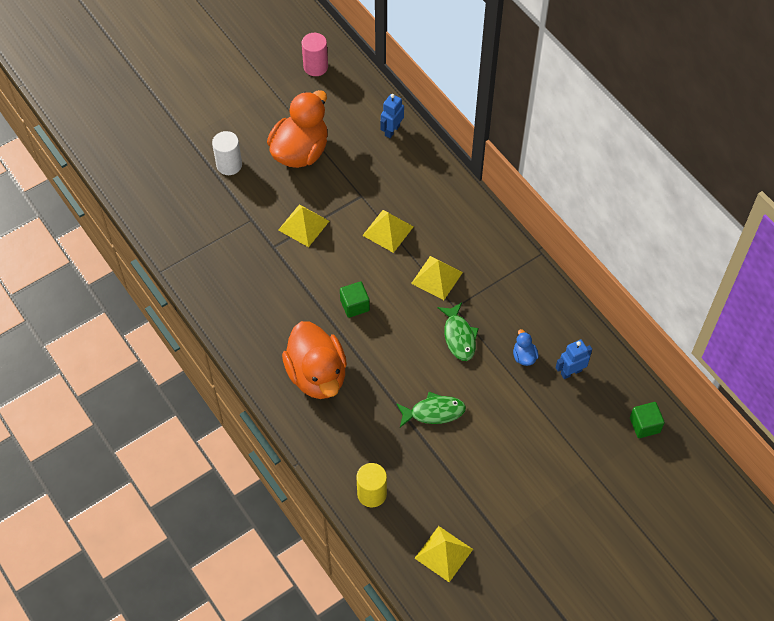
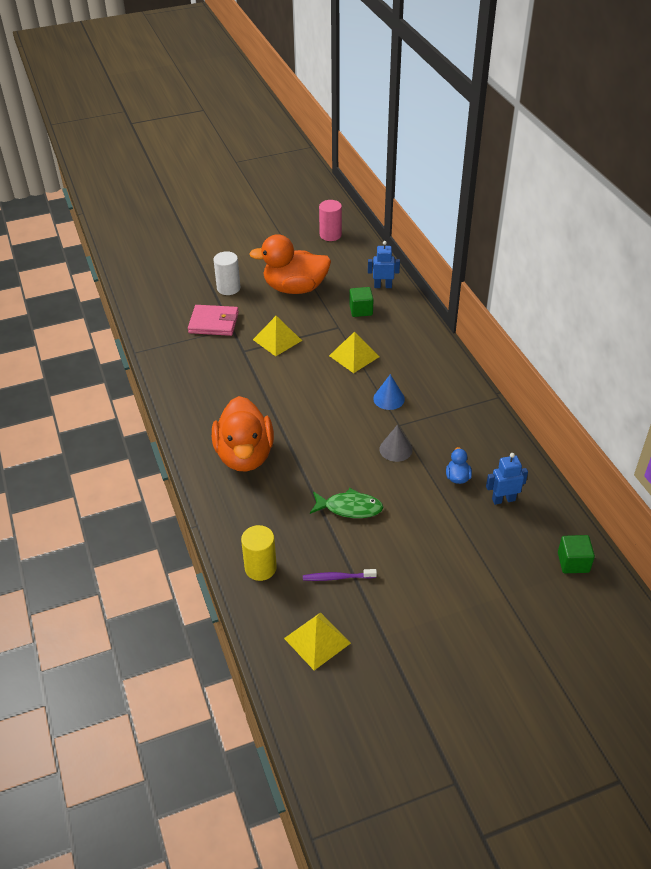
camera: 15 degrees right, 15 degrees down
(230, 216) = (214, 323): none -> pink wallet
(300, 151) = (295, 288): orange duck -> orange duck turned 135 degrees counterclockwise
(354, 305) = (302, 407): green cube -> green cube (361, 310)
(392, 130) = (383, 286): blue robot -> blue robot turned 45 degrees clockwise
(436, 277) = (389, 399): yellow pyramid -> blue cone
(443, 487) = (337, 577): none -> purple toothbrush
(459, 336) = (395, 449): green fish -> grey cone

